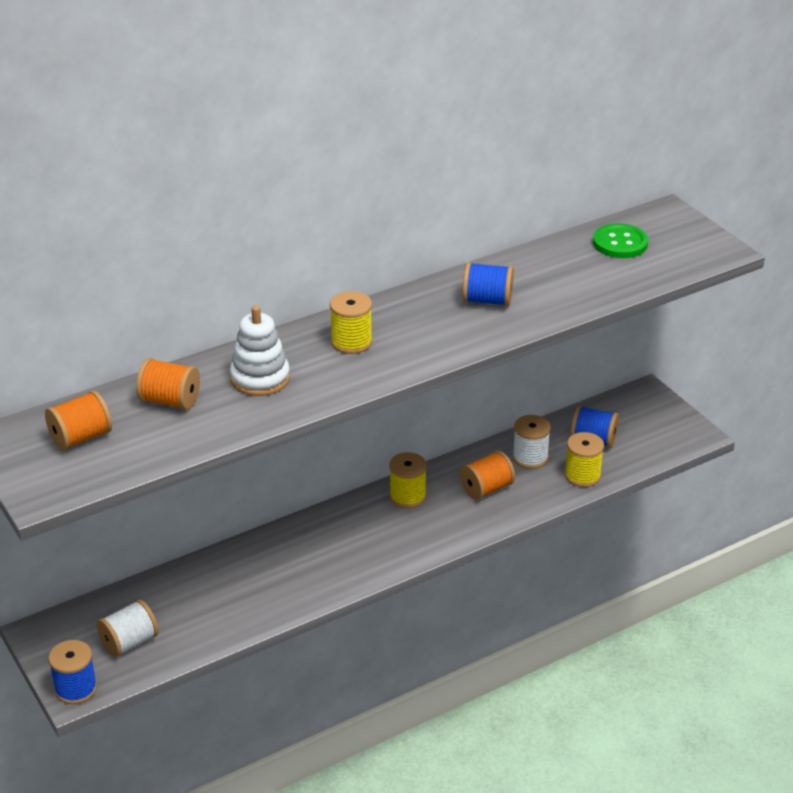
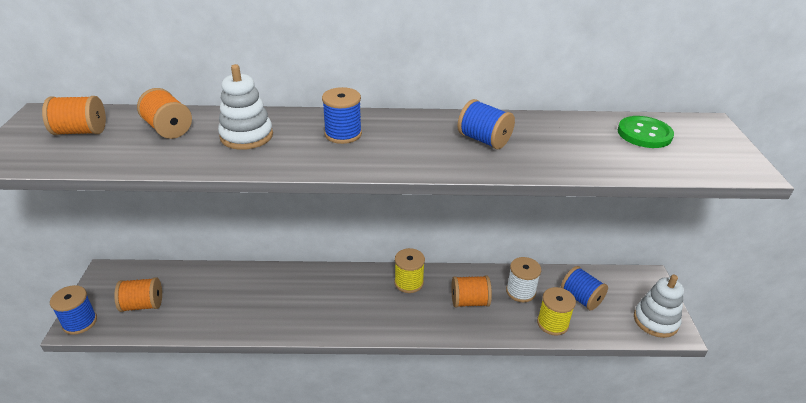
camera: 30 degrees right, 0 degrees up
(129, 642) = (143, 305): white spool -> orange spool
(351, 342) = (343, 134): yellow spool -> blue spool
(675, 433) = (655, 321): none -> white stacking toy

